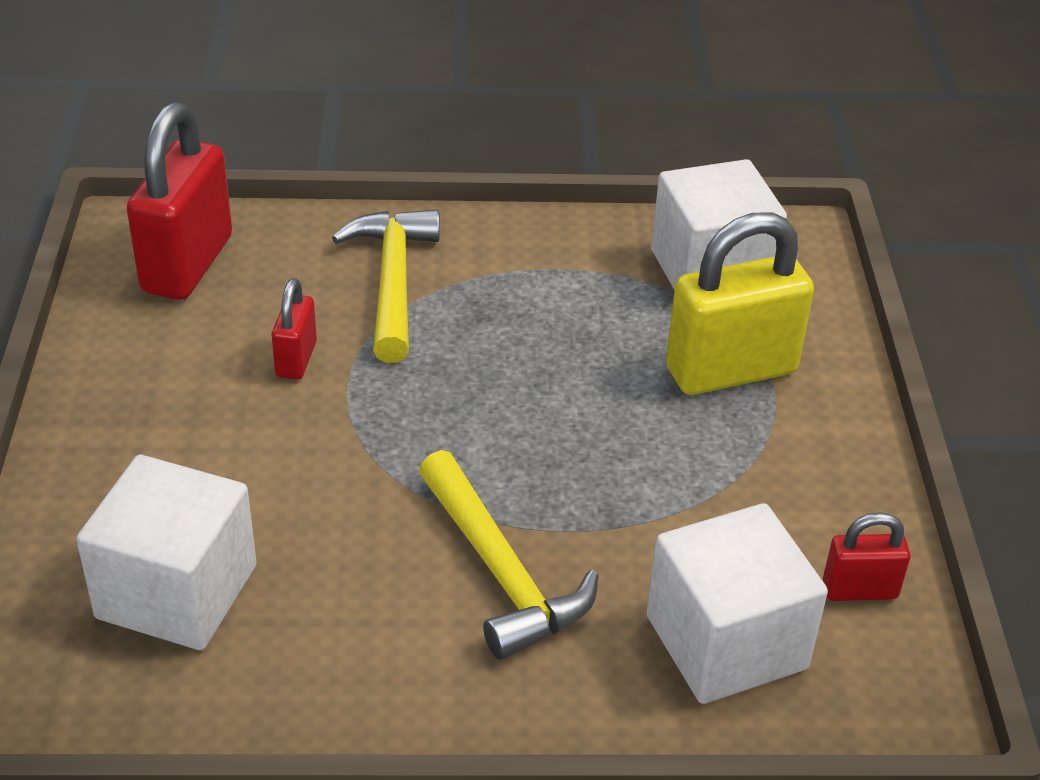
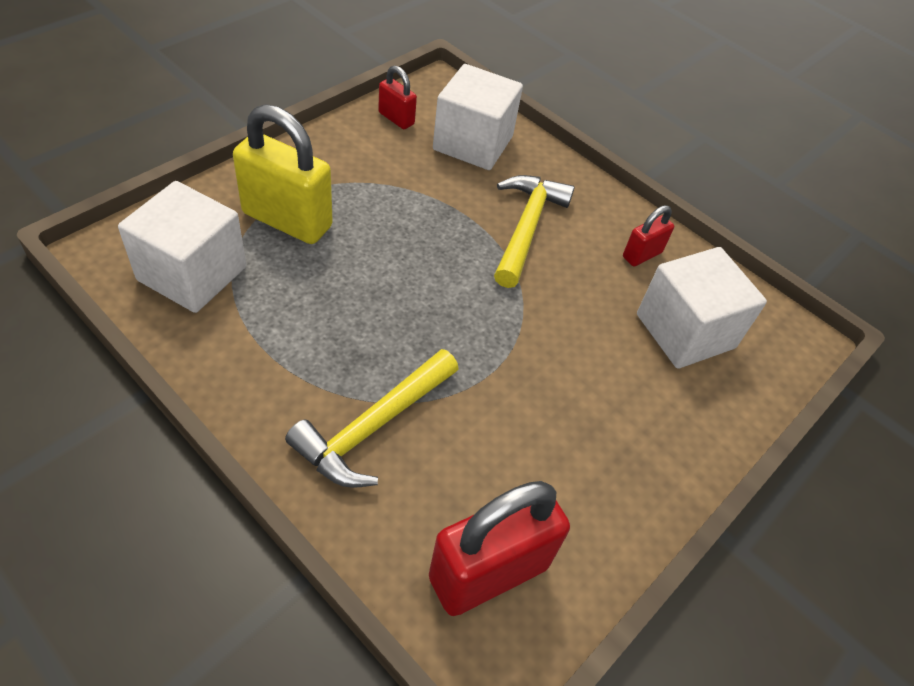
camera: 140 degrees left, 10 degrees up
(296, 359) = (498, 417): red padlock -> red padlock (642, 255)

